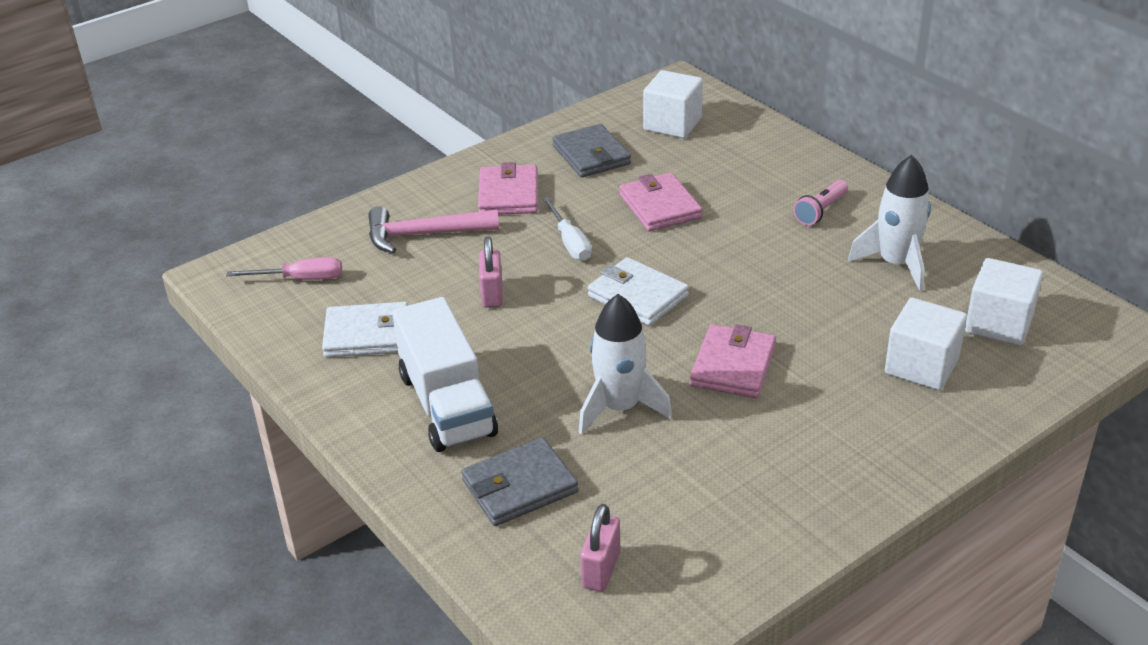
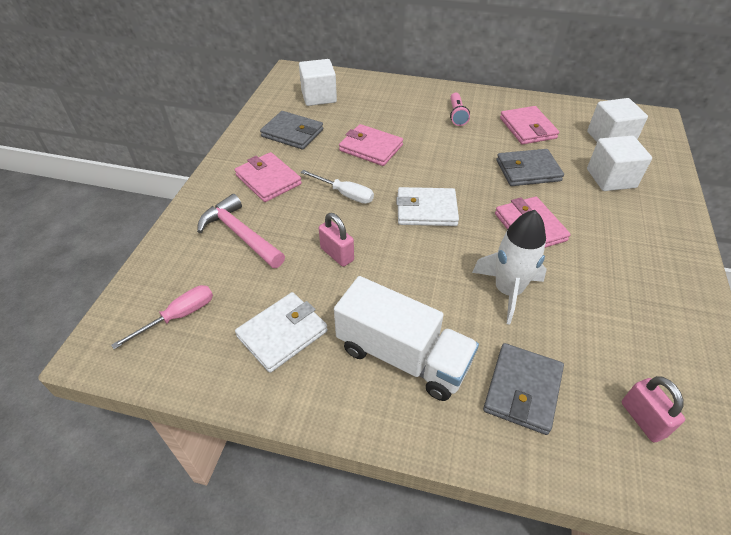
camera: 40 degrees left, 10 degrees up
(423, 235) = (240, 234): pink hammer -> pink hammer turned 90 degrees clockwise
(820, 310) = (528, 170): none -> grey wallet
(896, 264) = (527, 128): white rocket -> pink wallet

